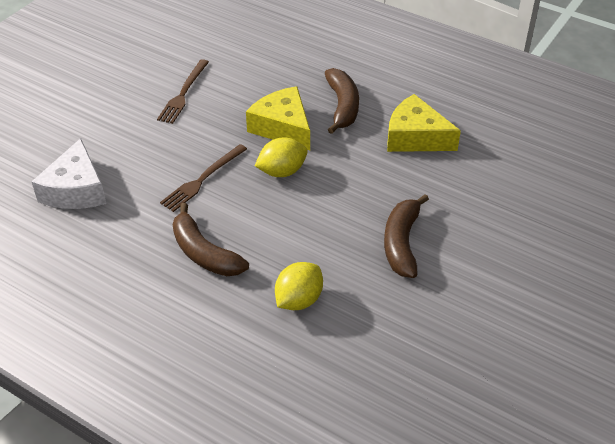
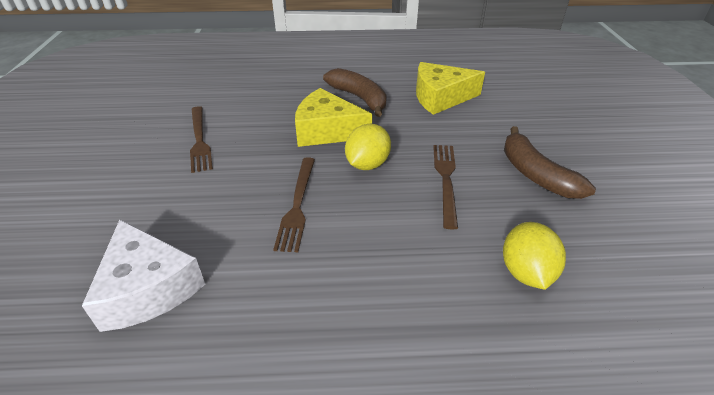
camera: 35 degrees left, 5 degrees down
(204, 253) = (379, 278): brown banana -> none
(325, 212) = (445, 180): none -> brown fork

